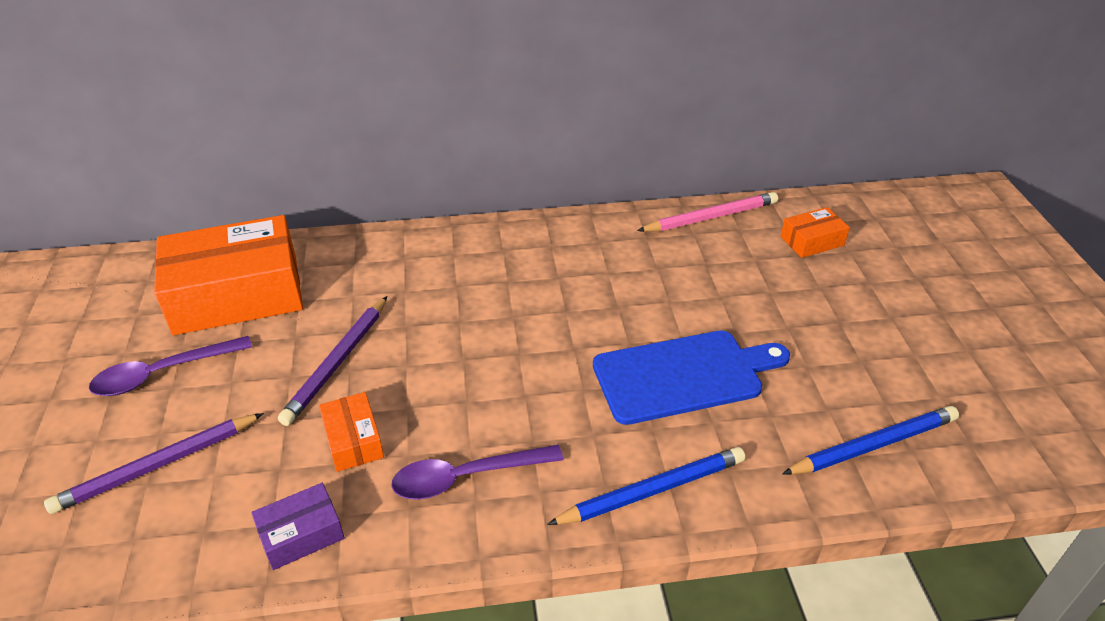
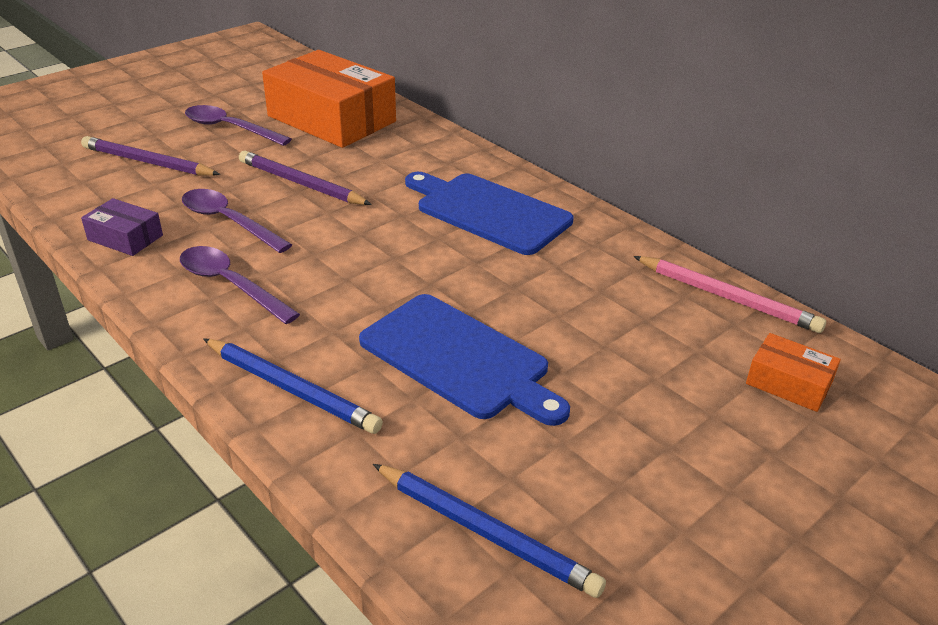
camera: 55 degrees right, 5 degrees down
(337, 363) = (301, 183): purple pencil -> purple pencil turned 45 degrees clockwise
(353, 440) = (229, 222): orange box -> purple spoon
(503, 271) = (488, 212): none -> blue cutting board

